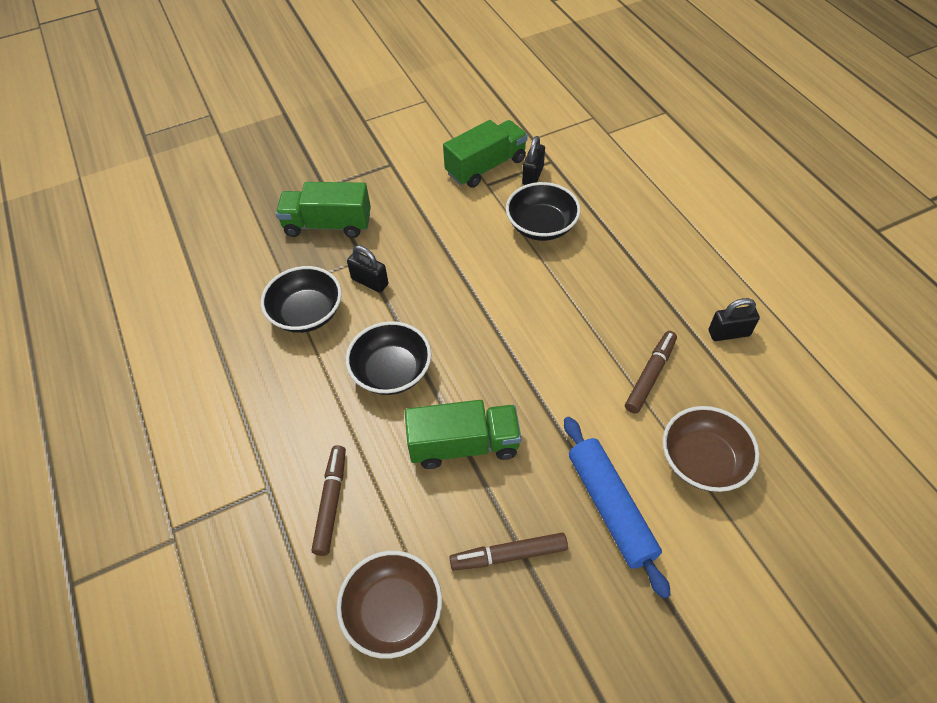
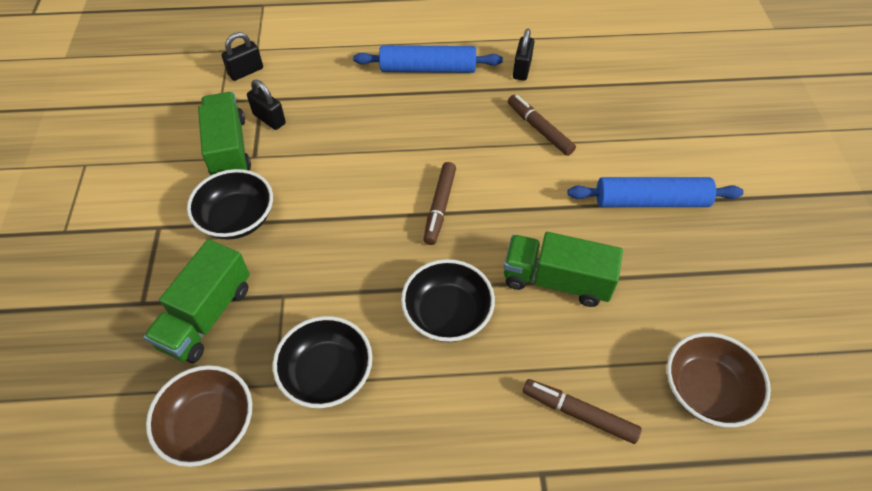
camera: 70 degrees left, 0 degrees up
(370, 282) = (319, 299): black padlock -> black padlock (246, 71)
(464, 445) = (556, 280): green truck -> green truck turned 90 degrees counterclockwise
(508, 555) = (674, 284): brown marker -> brown marker (439, 207)
(541, 226) = (338, 136): black bowl -> black bowl (237, 219)
(671, 256) = (428, 69): none -> blue rolling pin
(702, 461) = (629, 132): brown bowl -> brown bowl (209, 426)

